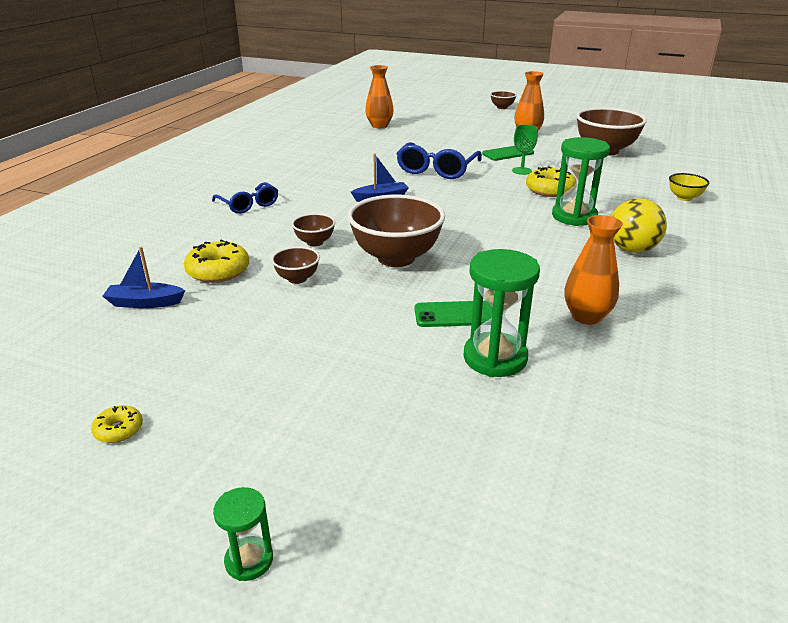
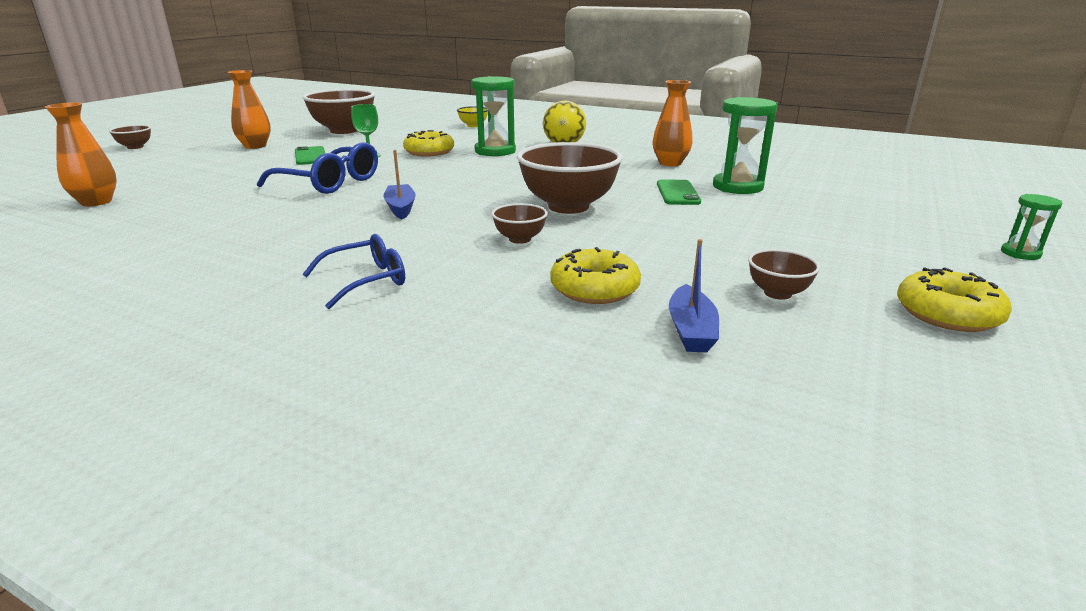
camera: 85 degrees left, 5 degrees down
(119, 430) = (947, 314): yellow donut -> yellow donut, size x1.88
(297, 279) = (615, 246): brown bowl -> brown bowl (777, 293)

